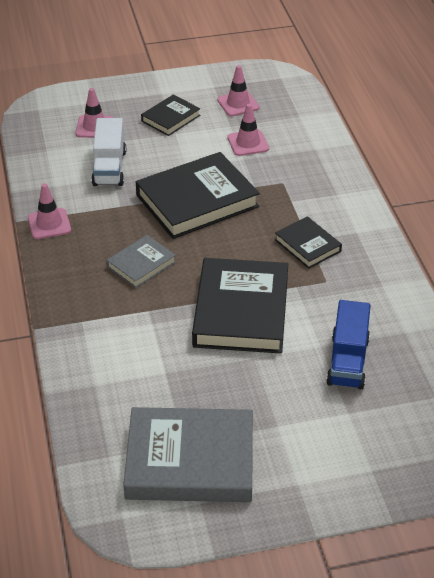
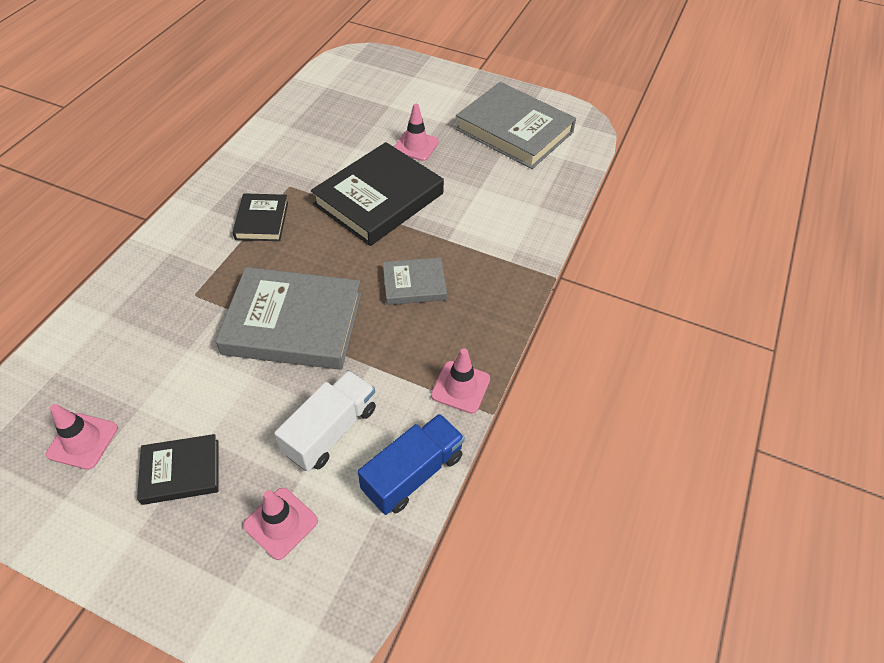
camera: 145 degrees left, 10 degrees up
(197, 201) = (293, 324): black book -> grey book
(248, 143) = (156, 368): pink traffic cone -> pink traffic cone (416, 146)
(347, 361) = (350, 130): blue truck -> blue truck (413, 473)

